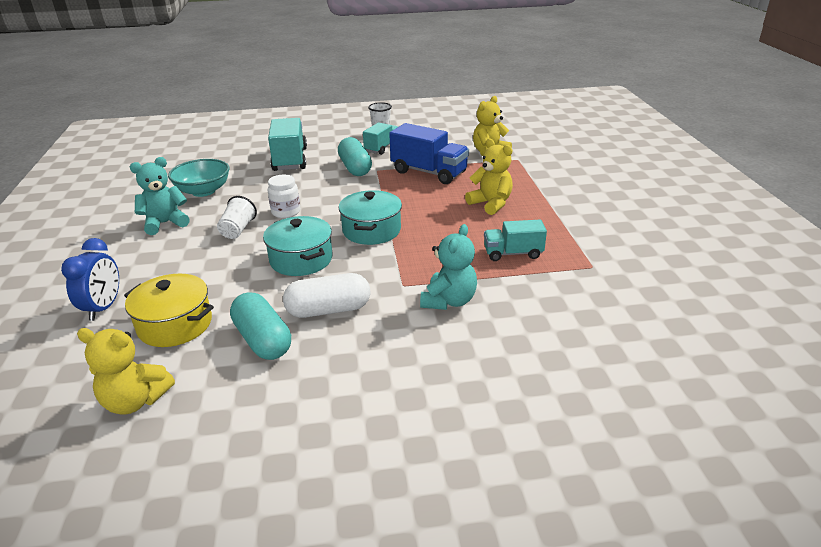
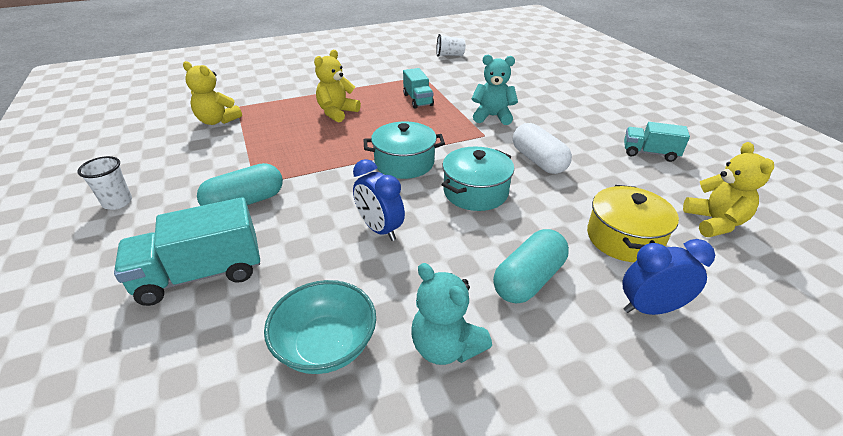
camera: 105 degrees left, 5 degrees up
(238, 230) = (436, 257): white cup -> white cup (449, 55)
(263, 340) = (597, 182): turquoise capsule -> turquoise capsule (528, 279)
(286, 212) = (380, 229): white jar -> blue clock
(382, 148) = (177, 192): turquoise truck -> turquoise truck (649, 153)
(429, 172) = (264, 149): blue truck -> none

